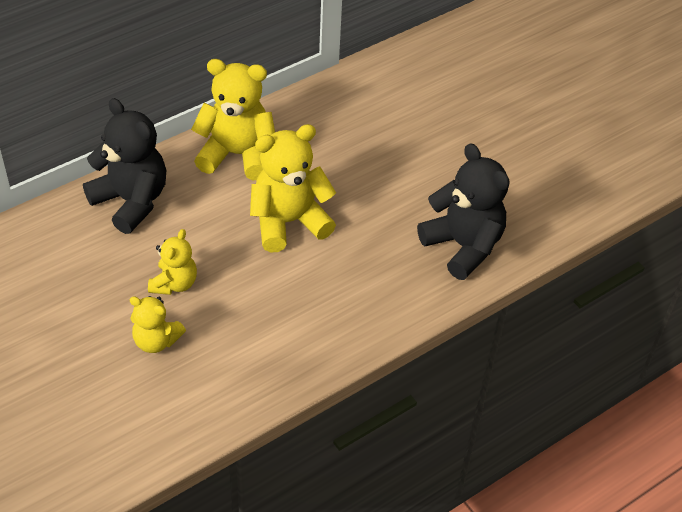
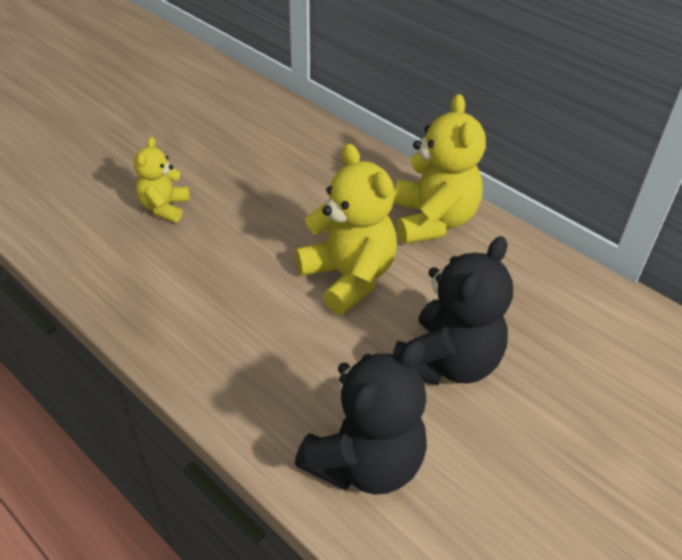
camera: 80 degrees right, 5 degrees down
(131, 201) = (337, 161): black teddy bear -> black teddy bear (447, 362)
(174, 283) = (239, 207): yellow teddy bear -> none

